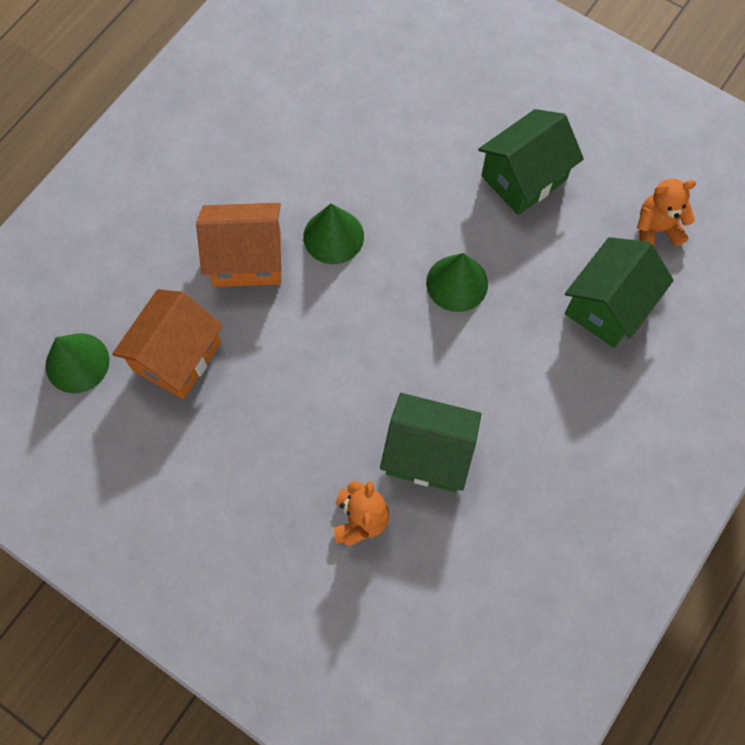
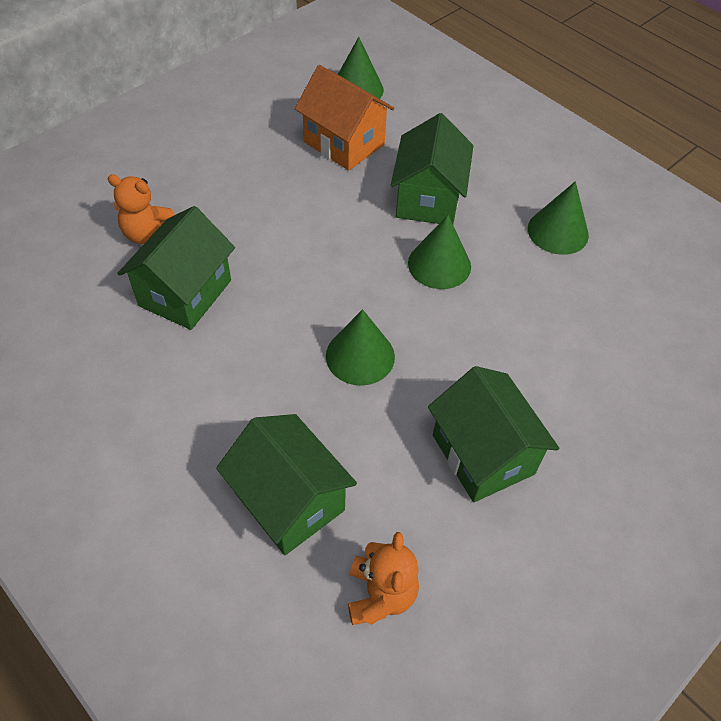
camera: 100 degrees right, 15 degrees down
(247, 259) = (428, 199): orange house -> green house
(266, 142) = (558, 231): none -> green cone

